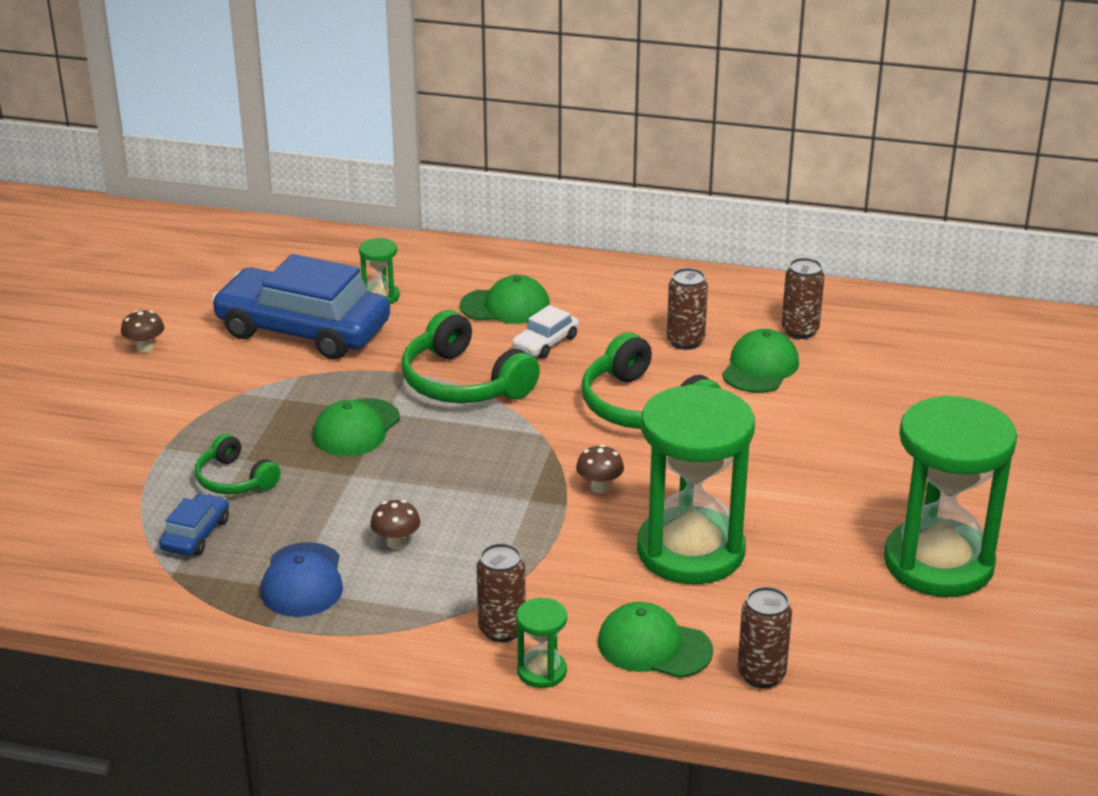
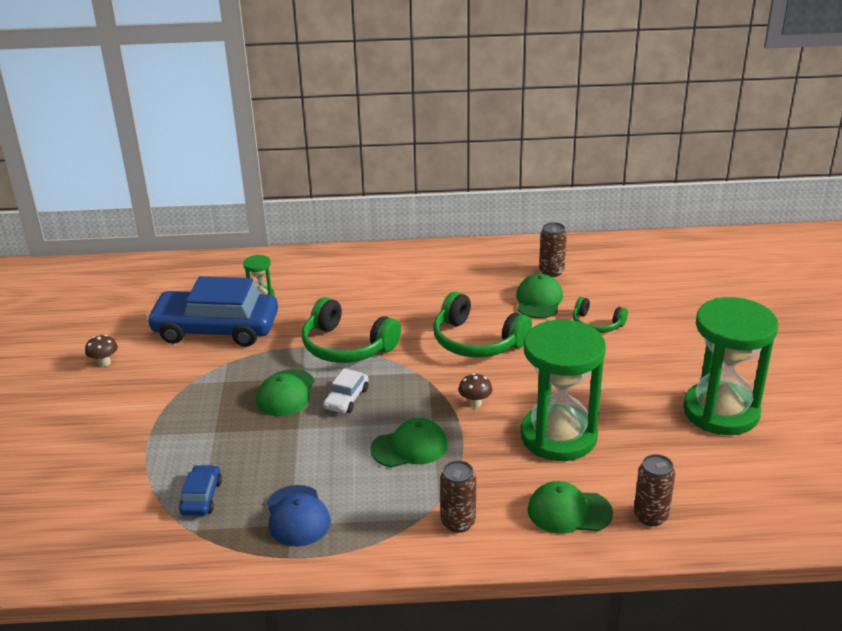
camera: 15 degrees left, 0 degrees up
(234, 480) = (213, 449): green headphones -> green headphones (596, 324)
(396, 543) = (353, 473): brown mushroom -> none
(505, 306) = (350, 288): green cap -> green cap (409, 447)
(541, 671) = (501, 548): green hourglass -> none
(545, 343) = (389, 308): white car -> white car (346, 398)
(685, 341) = (482, 291): brown can -> none

